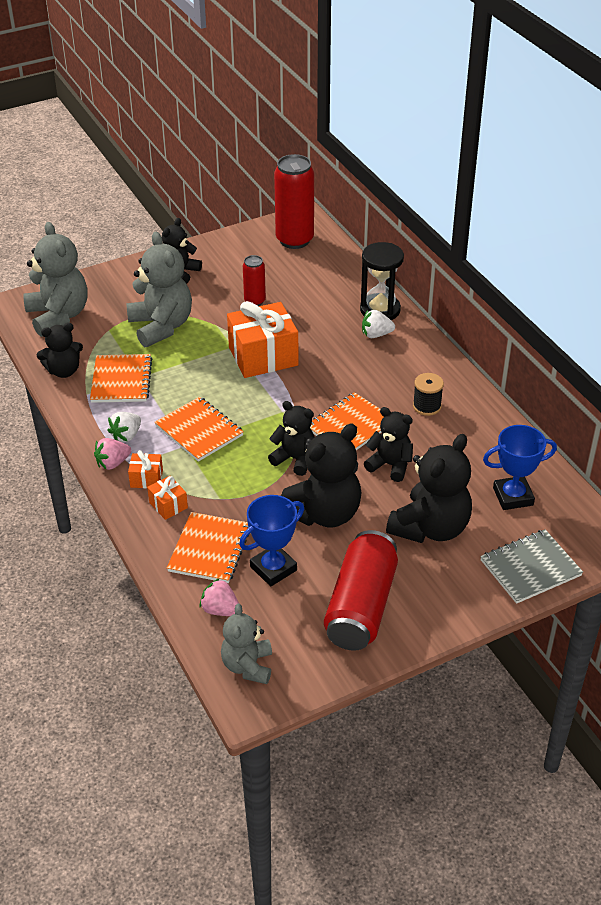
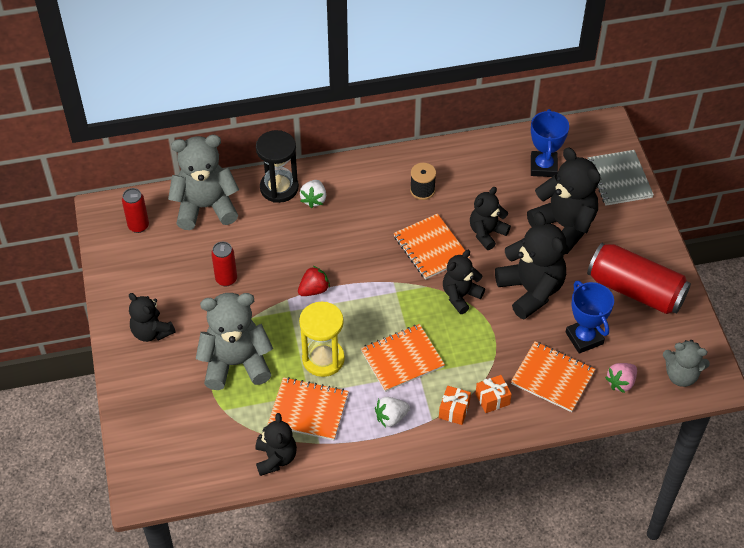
camera: 75 degrees left, 10 degrees up
(58, 316) = (181, 452): grey teddy bear -> grey teddy bear (205, 207)
(113, 463) = (426, 434): pink strawberry -> none
(126, 436) = (391, 417): white strawberry -> white strawberry turned 105 degrees clockwise
(182, 378) = (323, 359): none -> yellow hourglass
(263, 356) = (314, 290): orange gift -> red strawberry
(294, 240) = (138, 226): red can -> red can, size x0.53

